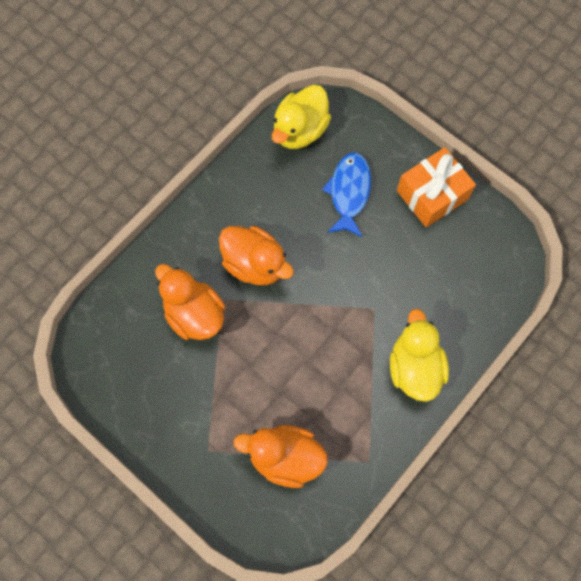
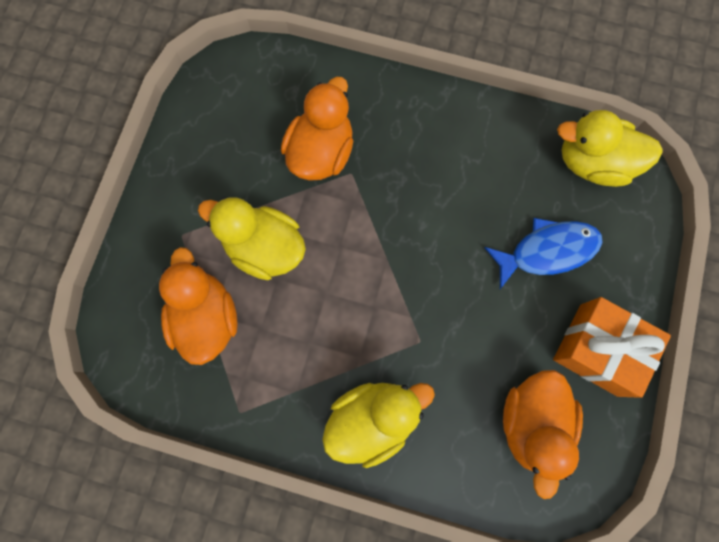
camera: 65 degrees right, 5 degrees up
(250, 390) = (264, 248): none -> yellow duck
(255, 264) = (407, 188): orange duck -> orange duck (531, 422)

